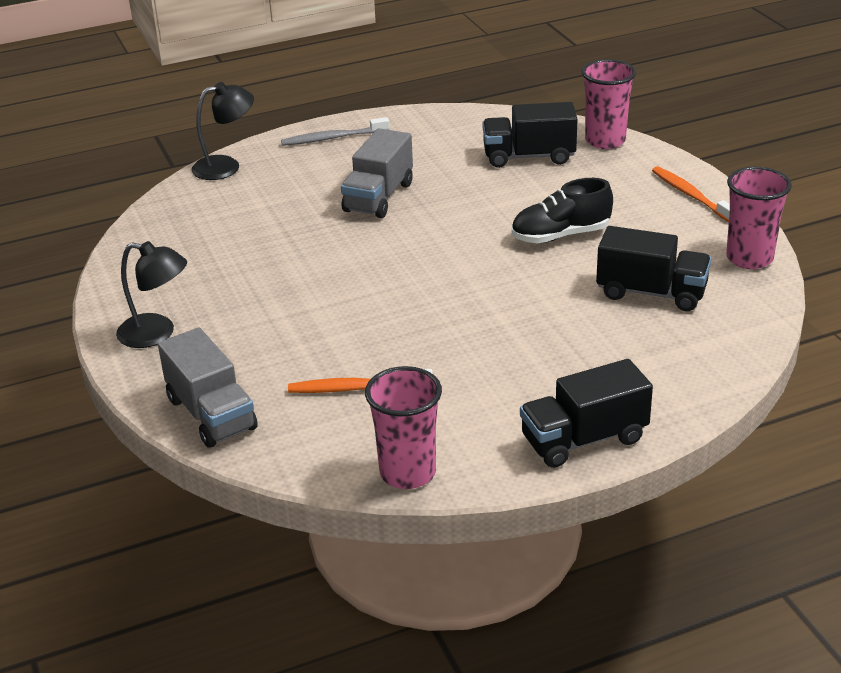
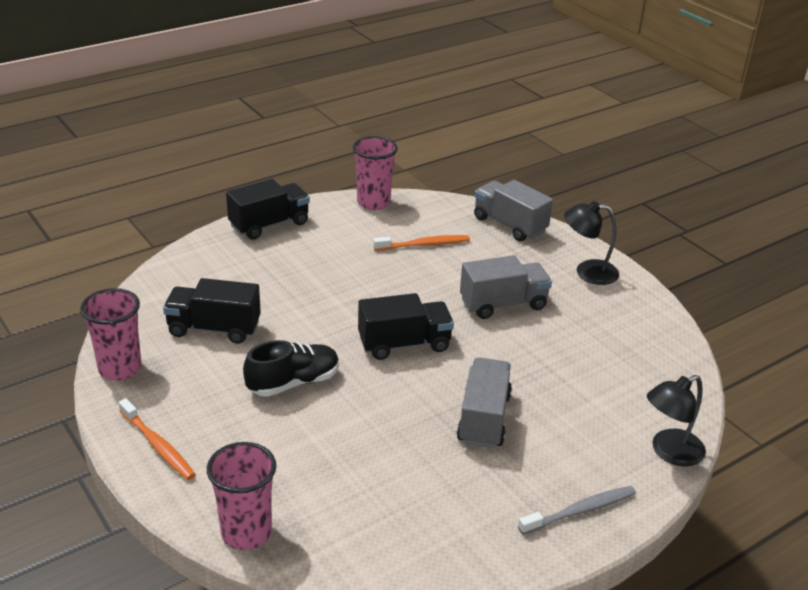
camera: 165 degrees right, 0 degrees up
(294, 300) = (503, 304): none -> grey truck
(529, 156) = (337, 495): black truck -> black truck (404, 344)

